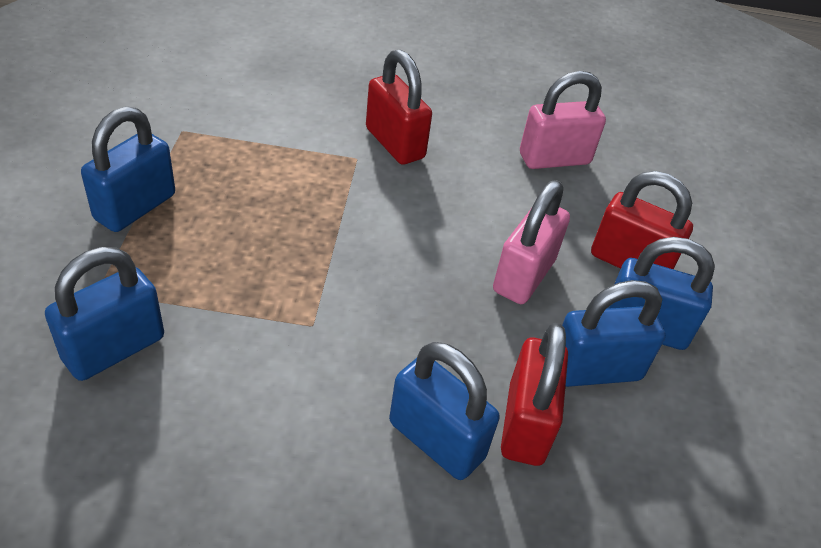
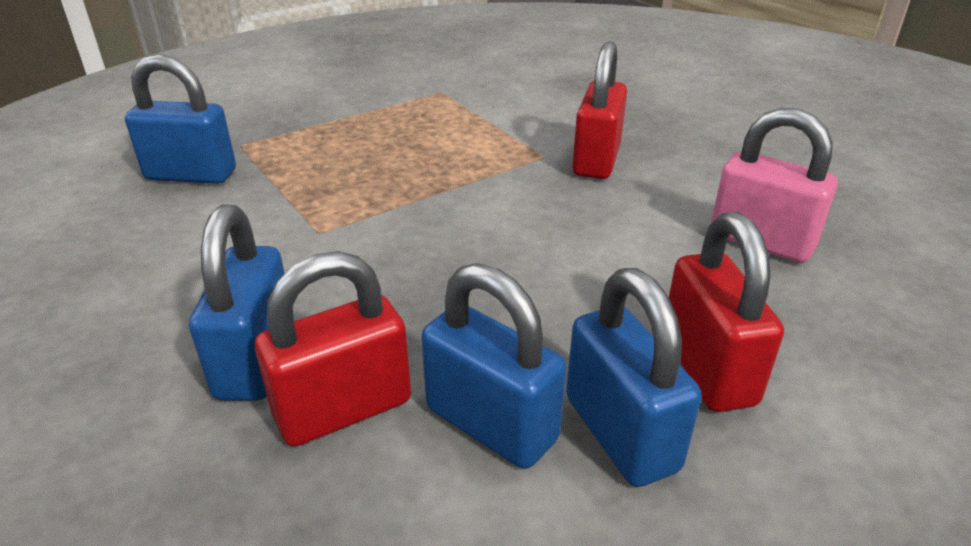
camera: 55 degrees right, 10 degrees down
(135, 207) = (337, 116): blue padlock -> none
(523, 276) = (553, 305): pink padlock -> none

